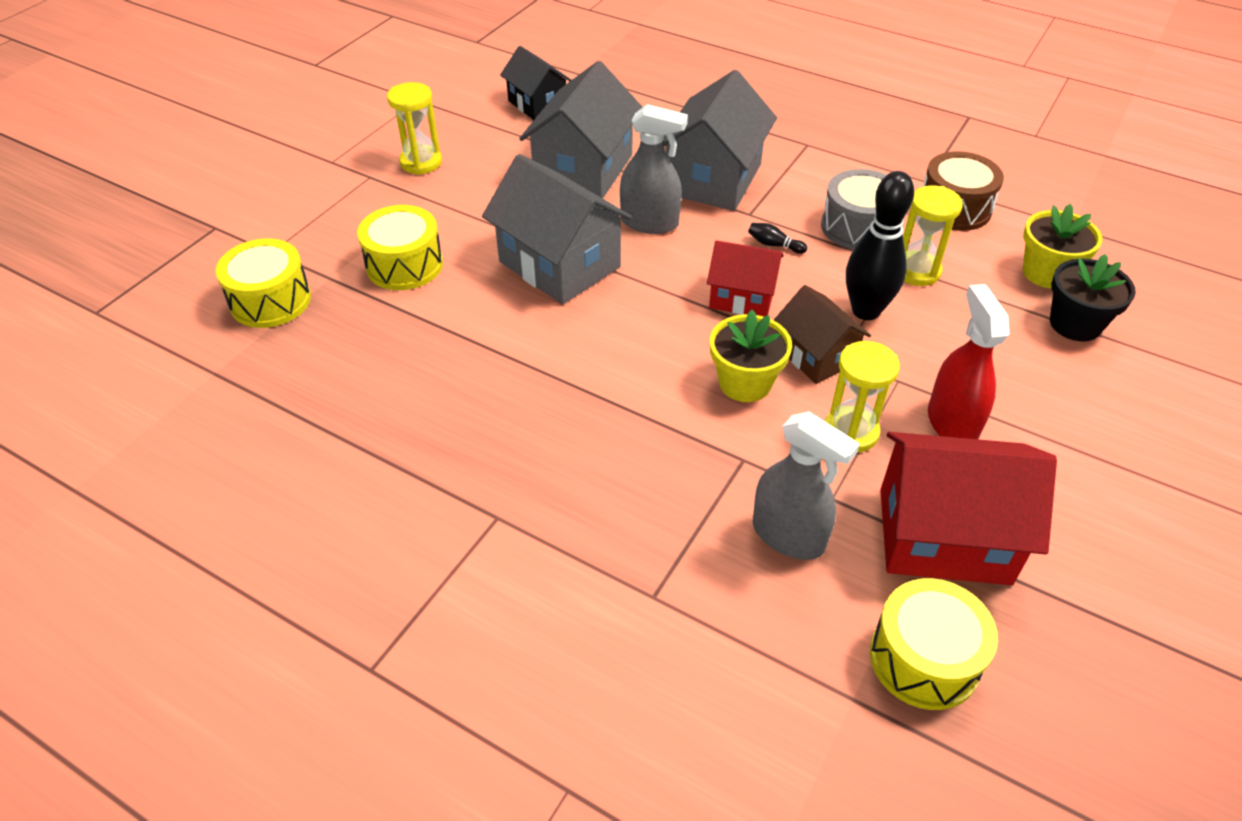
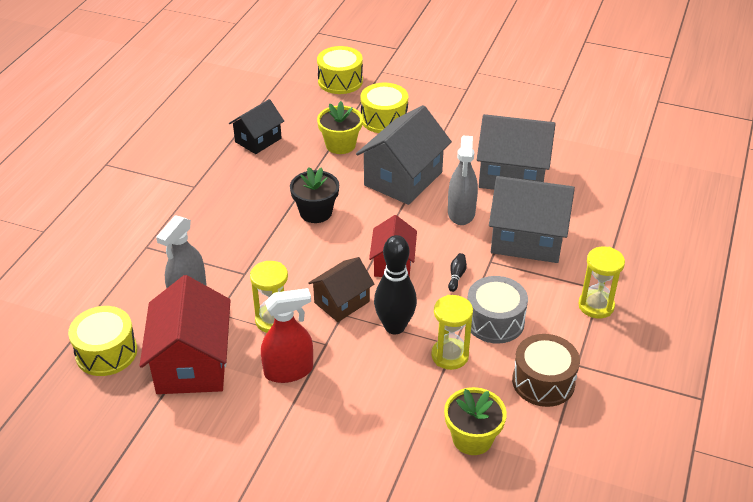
camera: 80 degrees right, 5 degrees down
(421, 162) = (490, 105): yellow hourglass -> yellow hourglass (596, 306)
(537, 104) = (586, 142): black house -> black house (258, 140)
(745, 383) = (309, 270): yellow flower pot -> yellow flower pot (340, 145)
(1075, 324) = (410, 451): black flower pot -> black flower pot (316, 212)

